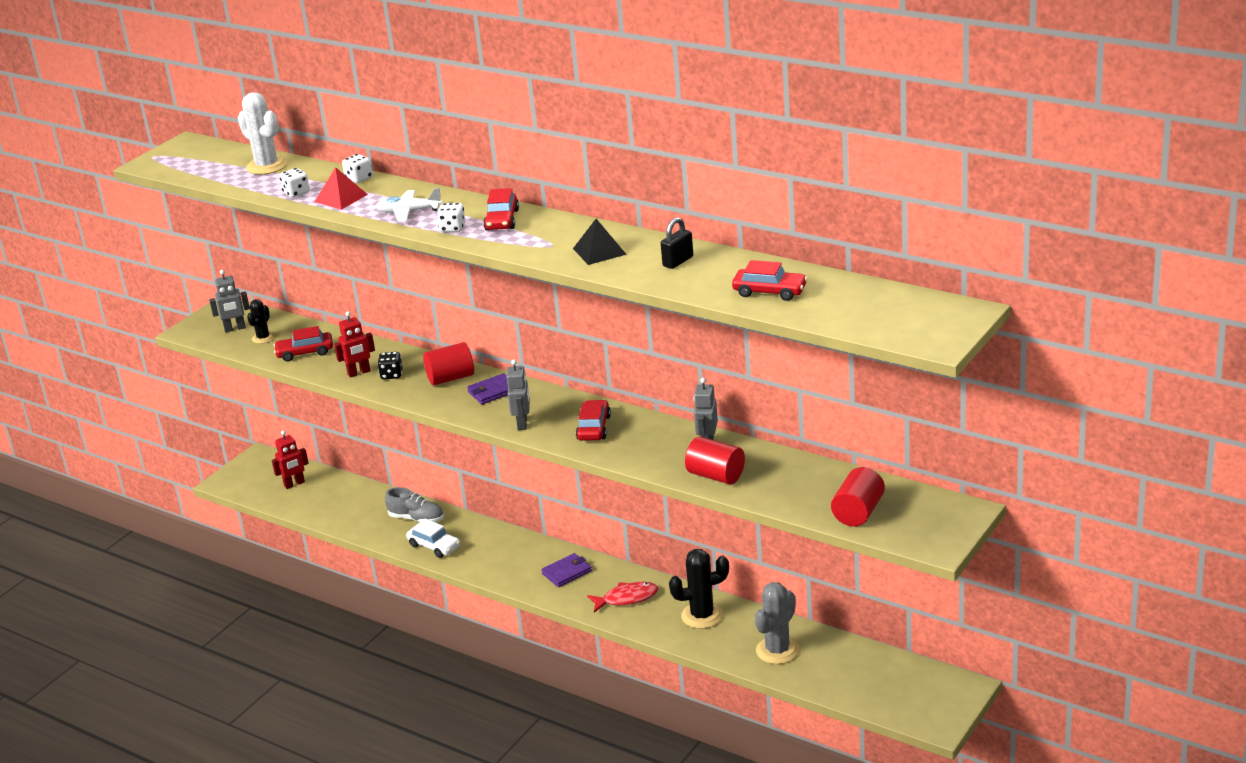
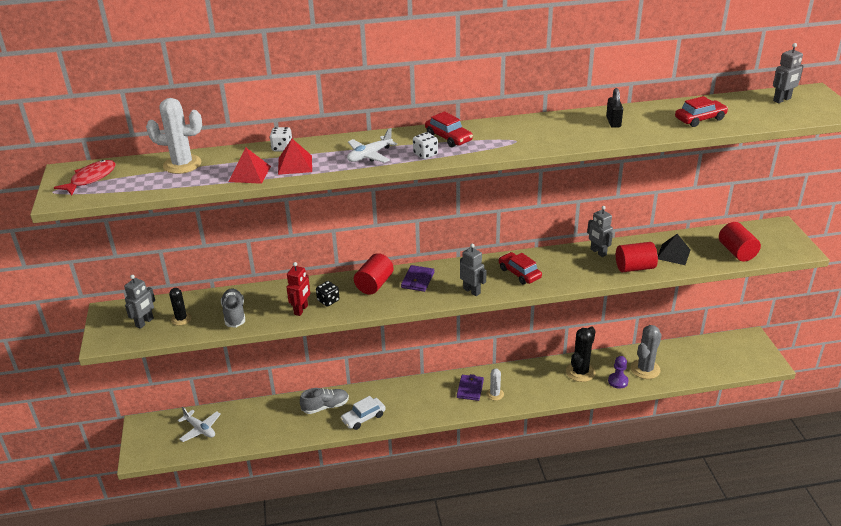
camera: 45 degrees left, 5 degrees up
(294, 484) = (200, 429): red robot -> white plane
(296, 193) = (250, 174): white dice -> red pyramid
(305, 352) = (234, 314): red car -> grey shoe
(434, 546) = (363, 418): white car -> white car turned 150 degrees clockwise
(582, 590) = (495, 394): none -> white cactus
(599, 251) = (554, 133): black pyramid -> black pyramid (673, 254)
(627, 598) = (526, 385): red fish -> red fish (91, 179)
(727, 646) = (618, 381): none -> purple pawn
(777, 650) = (645, 369): grey cactus -> grey cactus turned 45 degrees clockwise
(908, 306) = (782, 100): none -> grey robot

